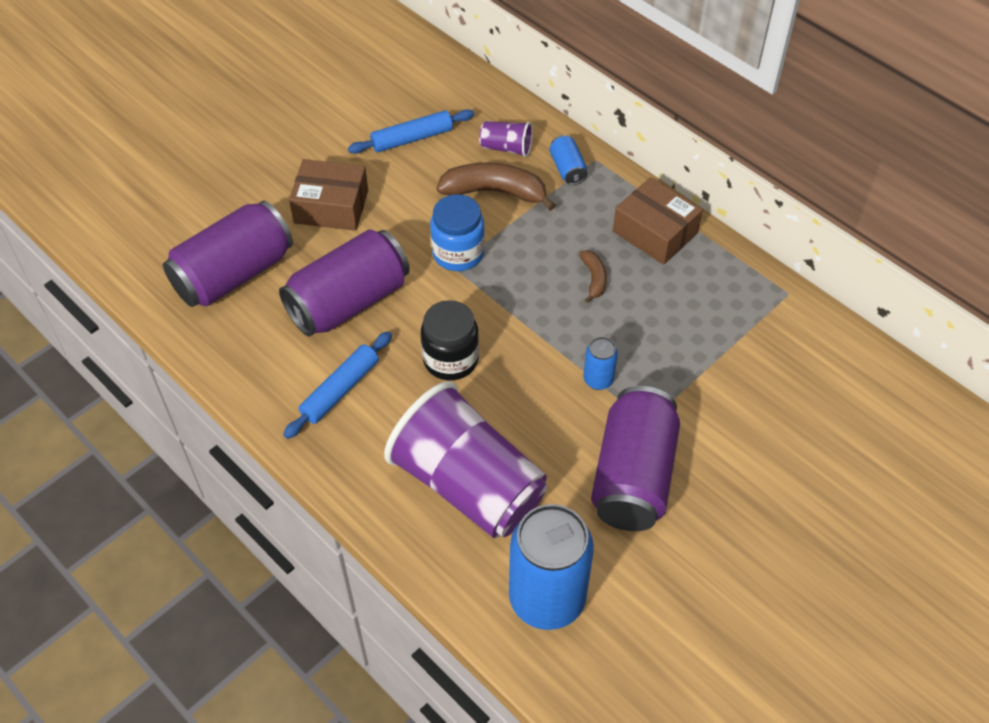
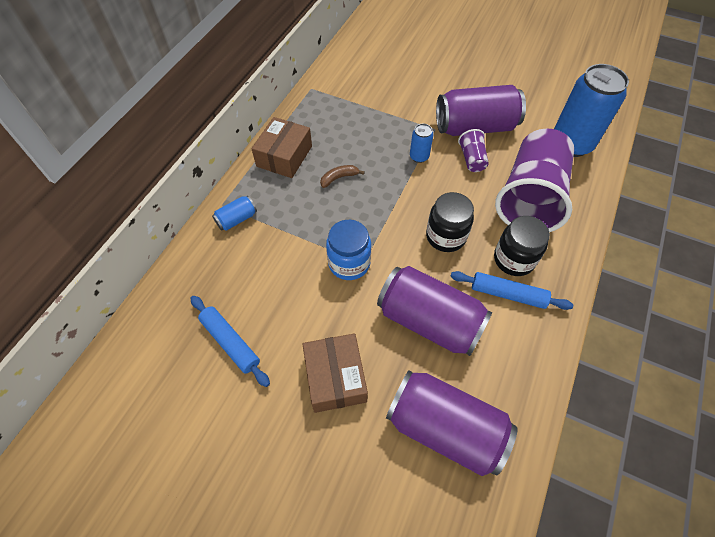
camera: 110 degrees left, 5 degrees up
(382, 418) = (514, 259): none -> black jar
(494, 192) = (277, 259): brown banana -> none
(506, 148) = (224, 266): purple cup -> purple cup (472, 159)

